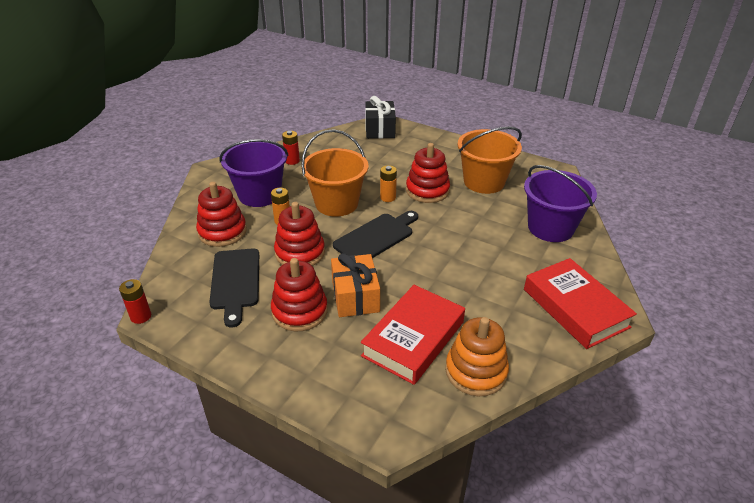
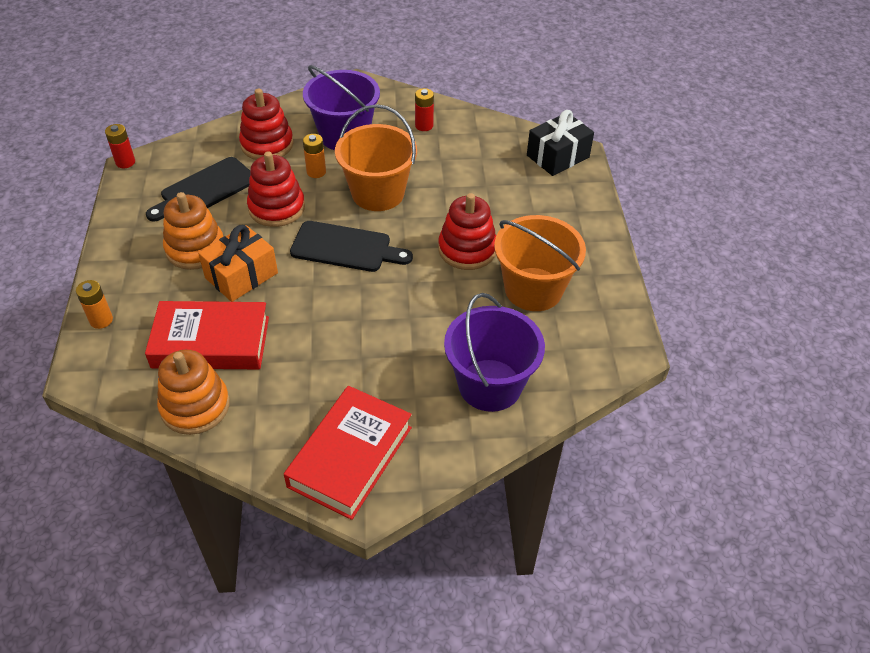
camera: 55 degrees right, 10 degrees up
(299, 311) = (195, 249): red stacking toy -> orange stacking toy
(388, 197) = (424, 225): orange battery -> orange battery (101, 320)

